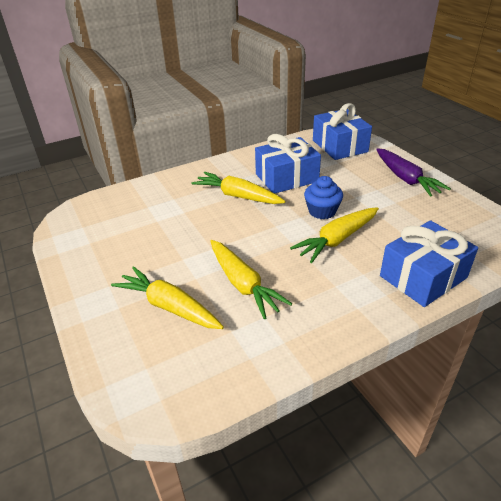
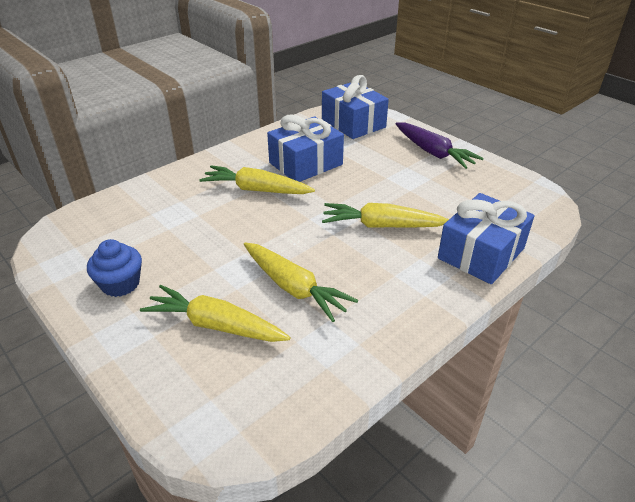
camera: 15 degrees left, 0 degrees up
(322, 211) = (356, 197): blue cupcake -> blue cupcake (120, 284)
(337, 240) = (381, 226): yellow carrot -> yellow carrot turned 60 degrees clockwise

